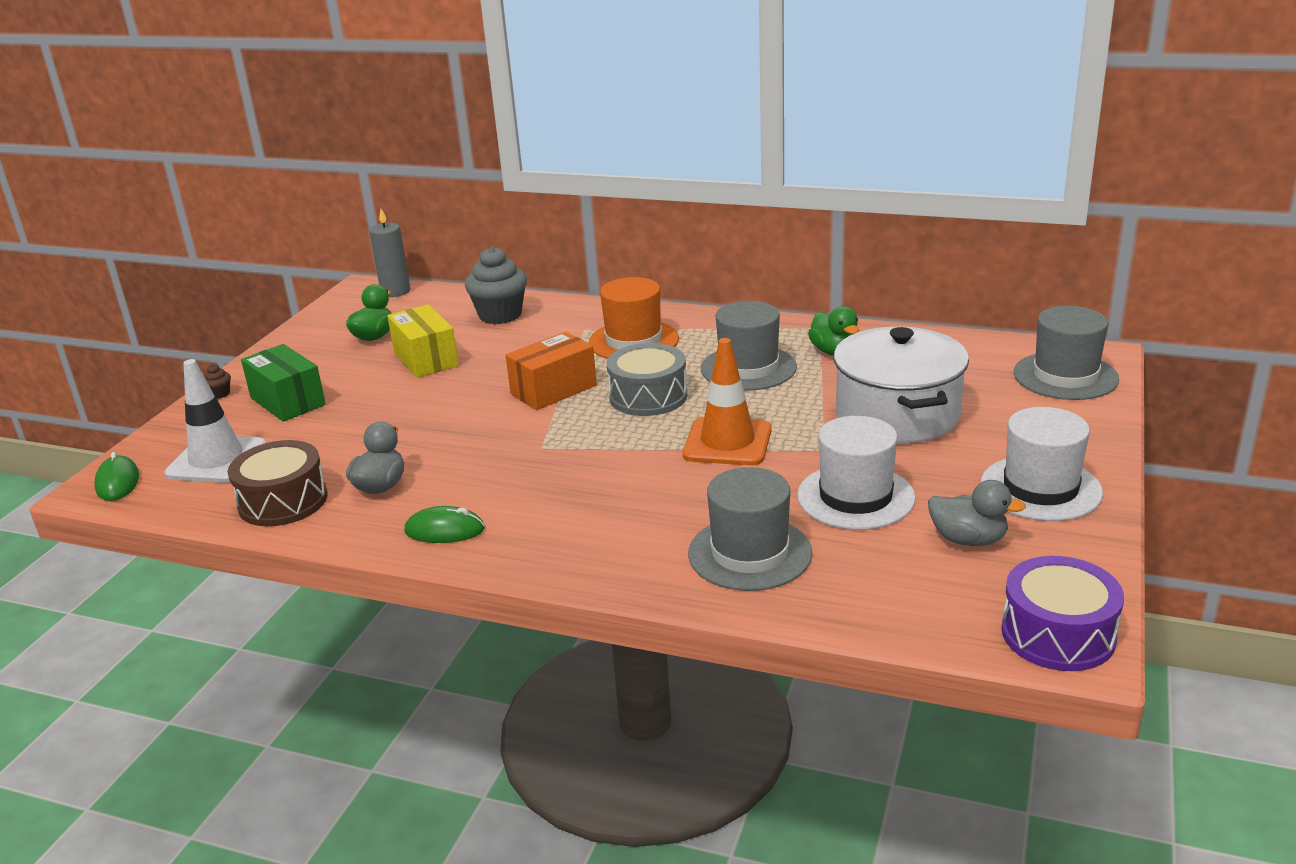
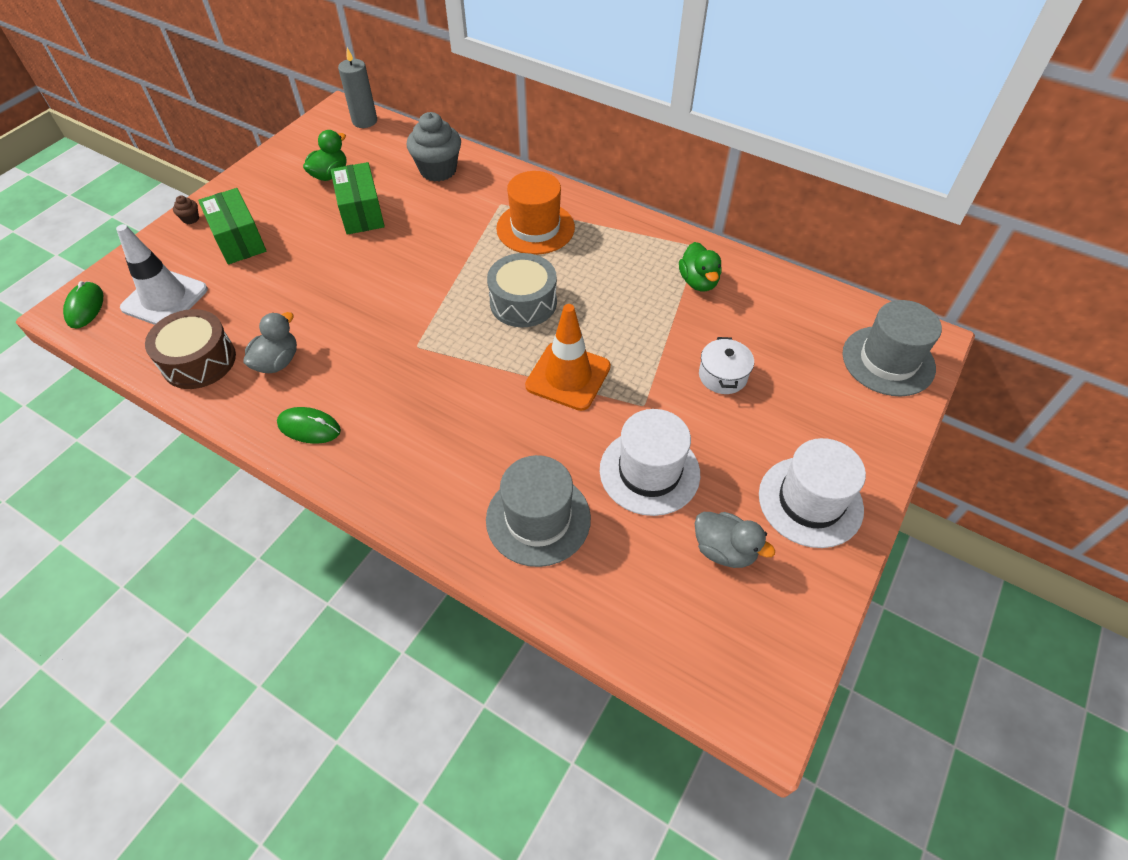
camera: 10 degrees right, 25 degrees up
(426, 359) = (361, 212): yellow box -> green box
(553, 390) = (450, 275): orange box -> none
(748, 368) = (618, 285): grey hat -> none
(897, 414) = (722, 376): white pot -> white pot, size x0.45
(1058, 634) = (755, 687): purple drum -> none

